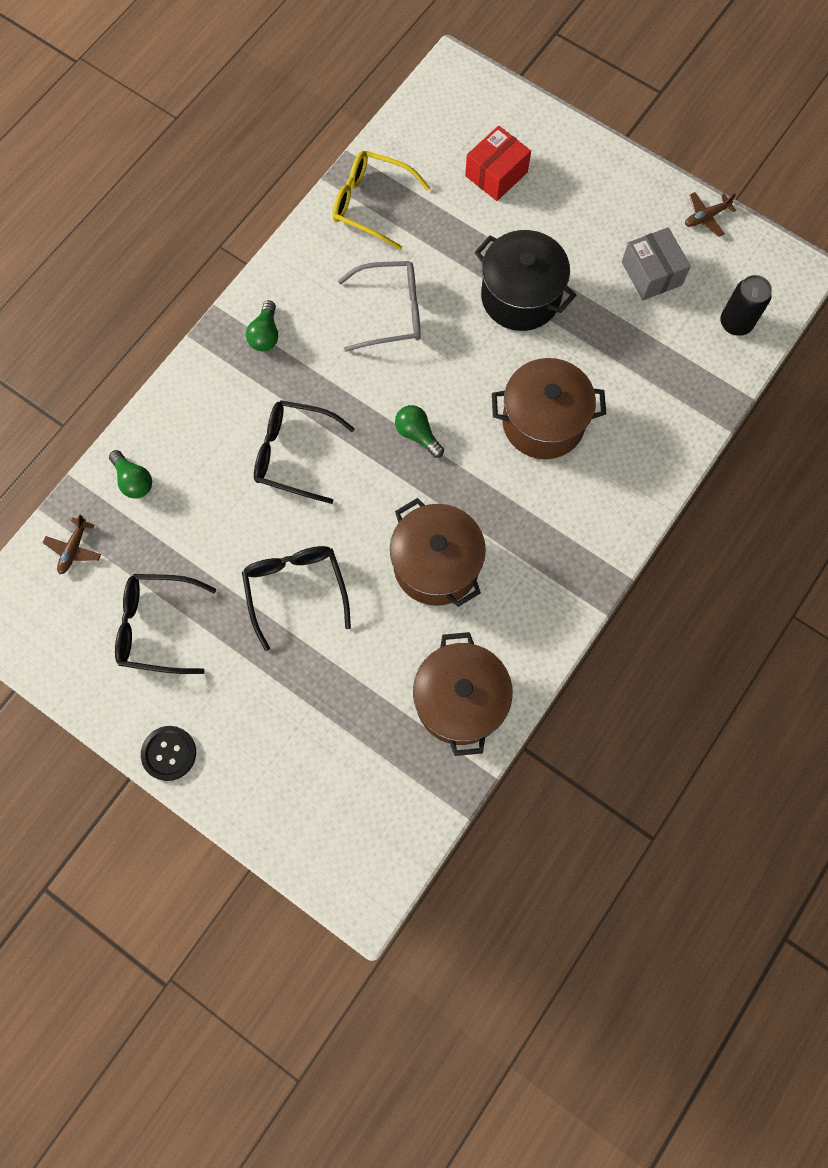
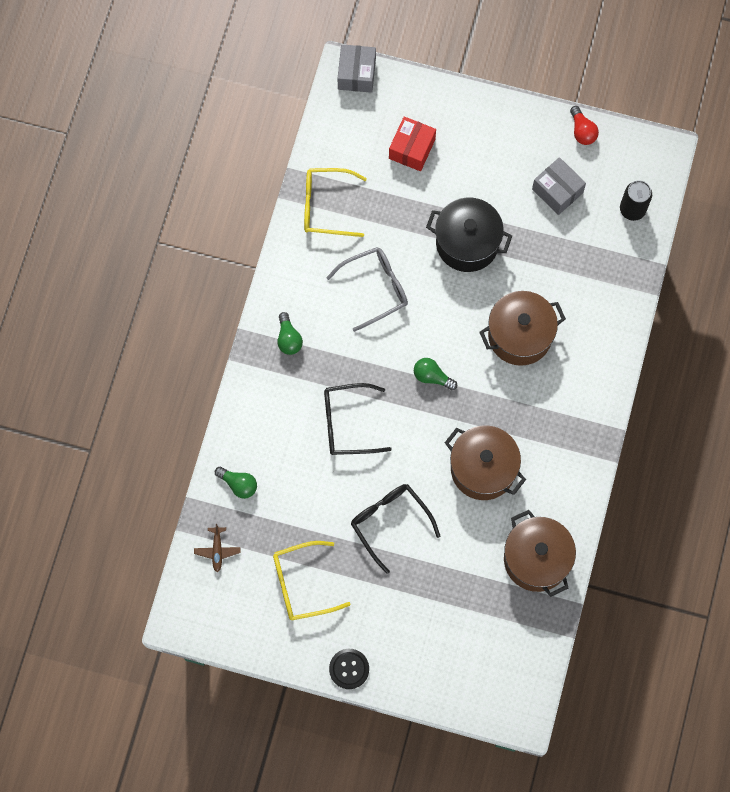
camera: 20 degrees left, 0 degrees up
(157, 626) = (302, 584): black glasses -> yellow glasses
(465, 76) = (356, 74): none -> grey box
(706, 217) = (582, 131): brown plane -> red light bulb

